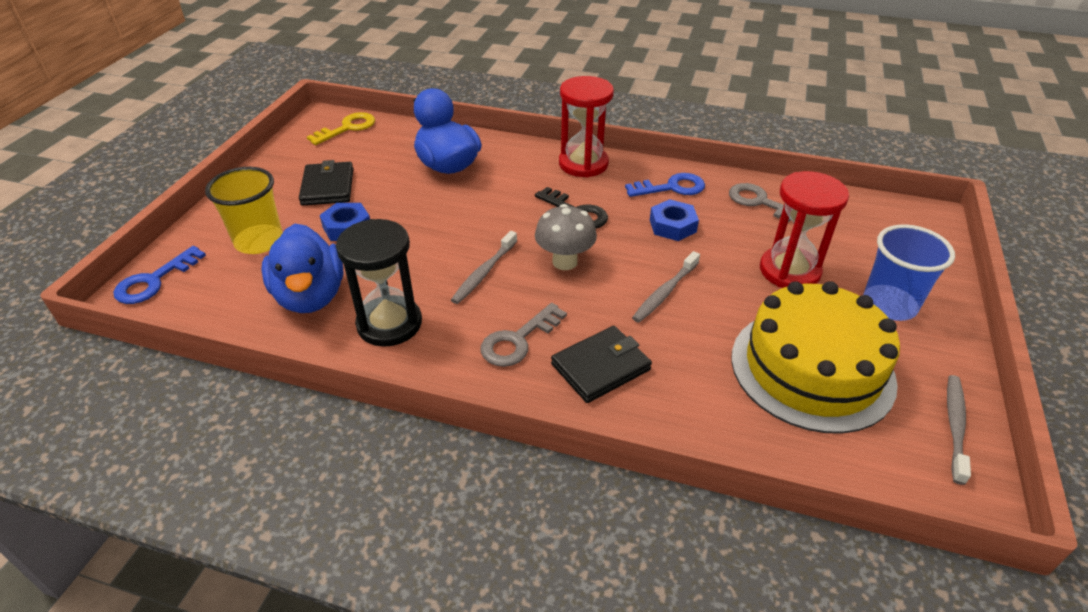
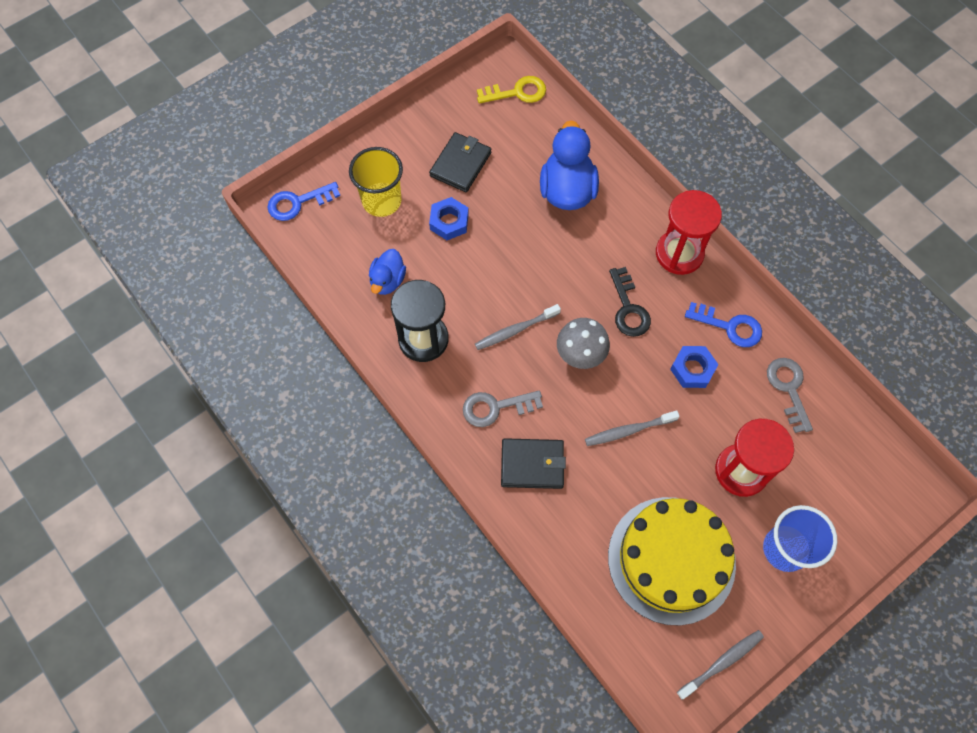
camera: 35 degrees right, 25 degrees up
(310, 296) = (388, 280): blue duck -> blue duck, size x0.58

